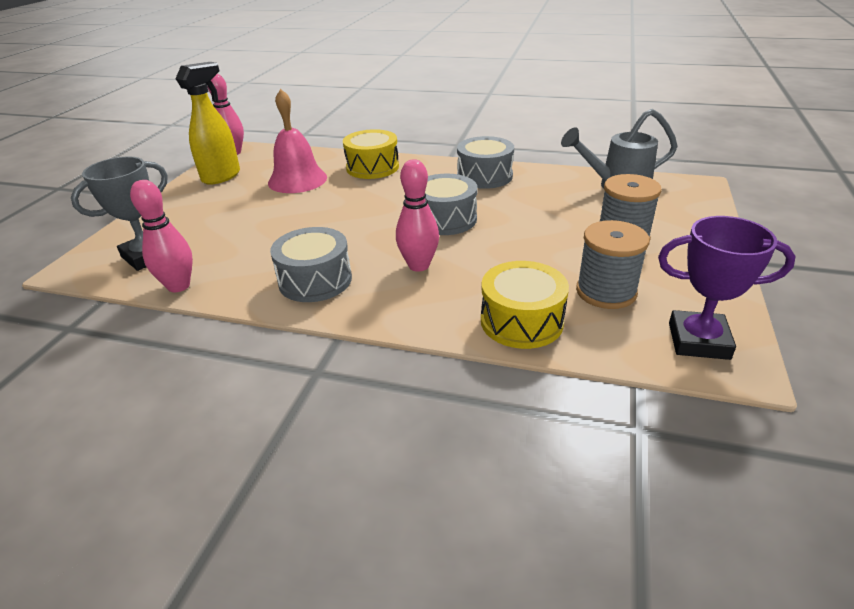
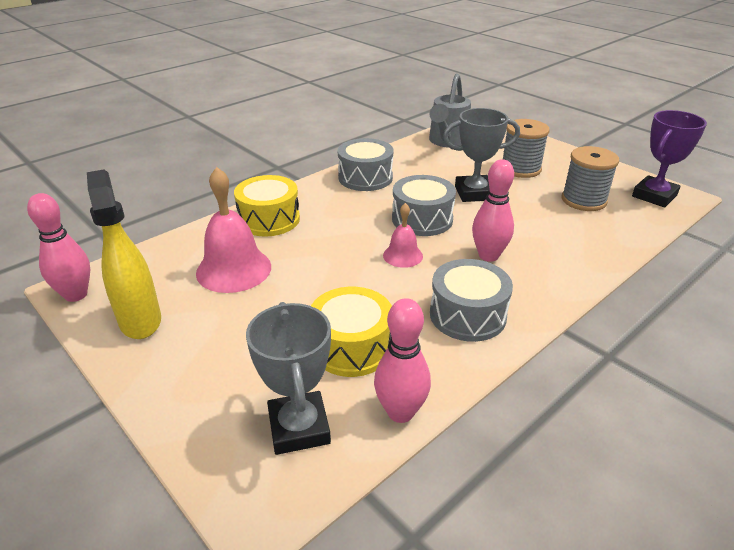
camera: 60 degrees left, 0 degrees up
(377, 228) = (403, 255): none -> pink bell
(521, 321) = (599, 241): yellow drum -> yellow drum (351, 347)
(528, 228) = (474, 193): none -> grey trophy

